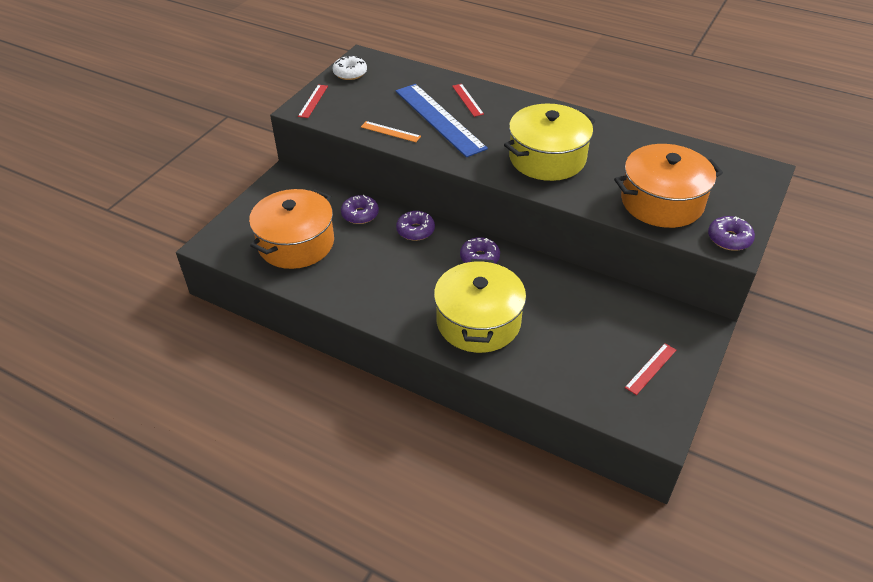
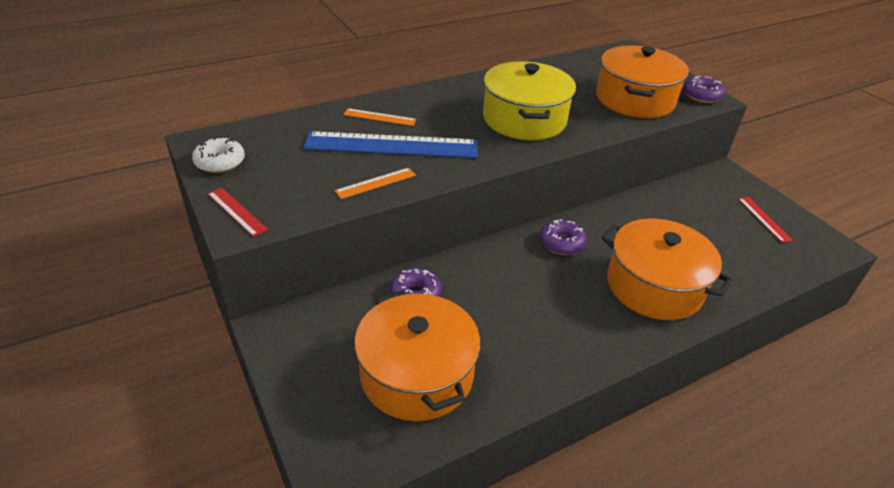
camera: 60 degrees left, 5 degrees down
(415, 230) = (482, 265): purple donut -> none
(467, 100) = (379, 117): red ruler -> orange ruler
(478, 321) = (654, 286): yellow pot -> orange pot

